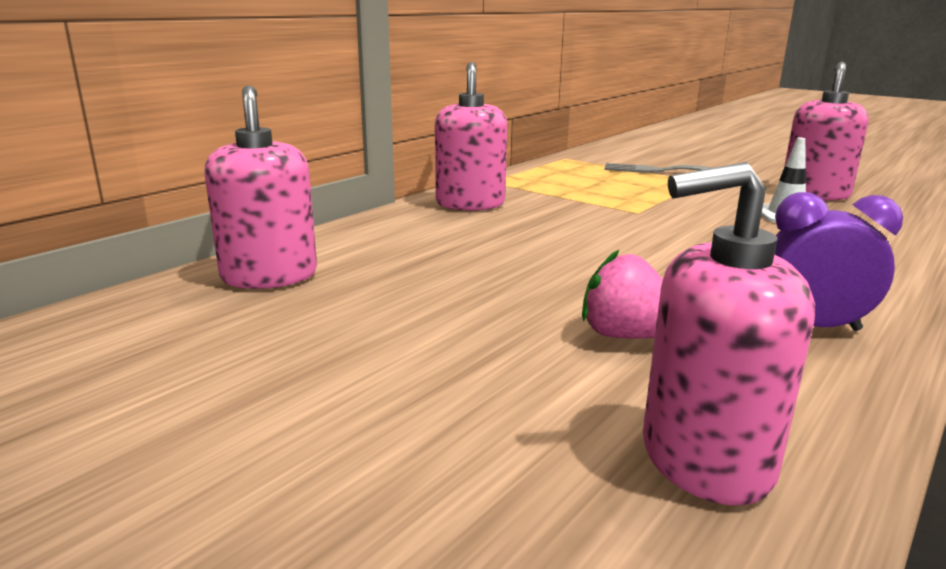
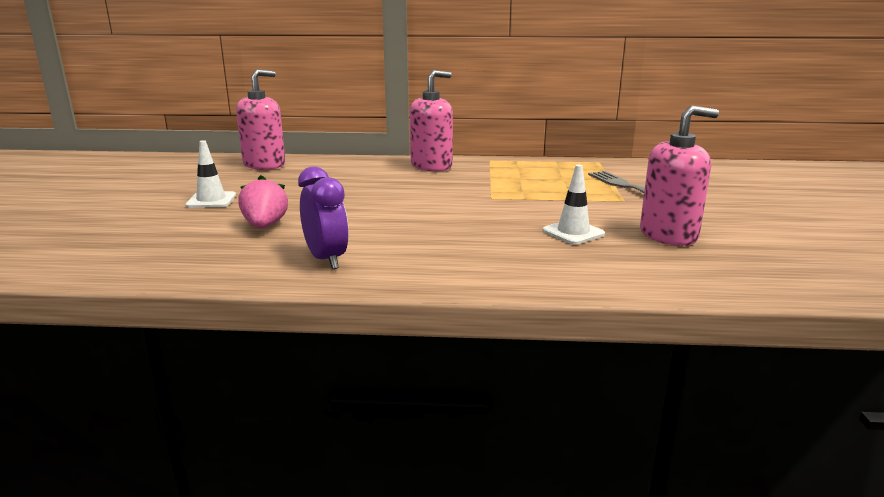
camera: 55 degrees right, 0 degrees up
(423, 351) = (211, 200): none -> white traffic cone
(705, 459) = (149, 254): pink soap dispenser -> none

